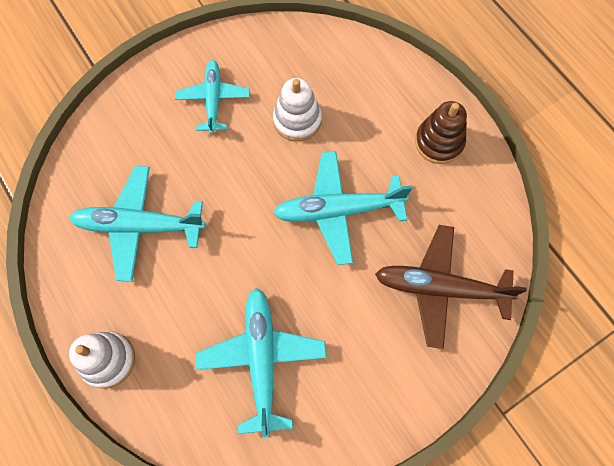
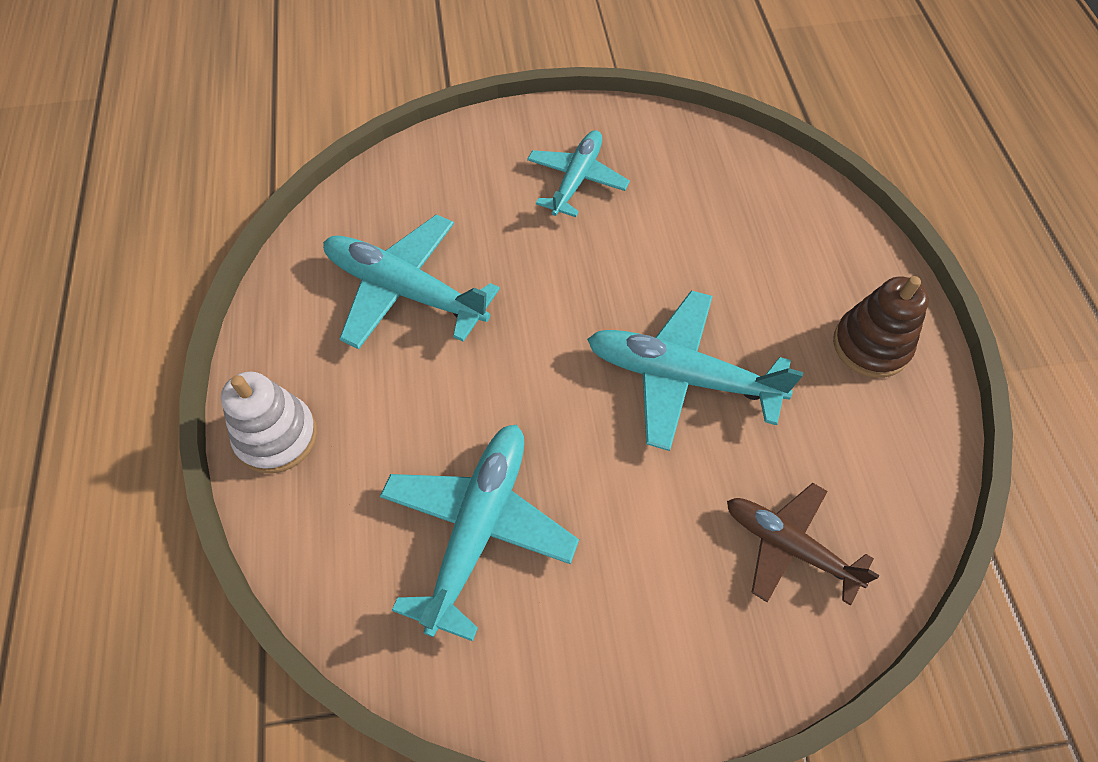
camera: 25 degrees right, 10 degrees down
(297, 120) = (676, 243): white stacking toy -> none
(441, 288) = (789, 546): brown plane -> brown plane, size x0.67

